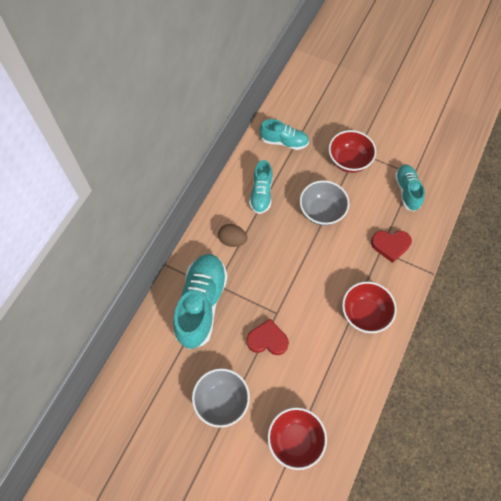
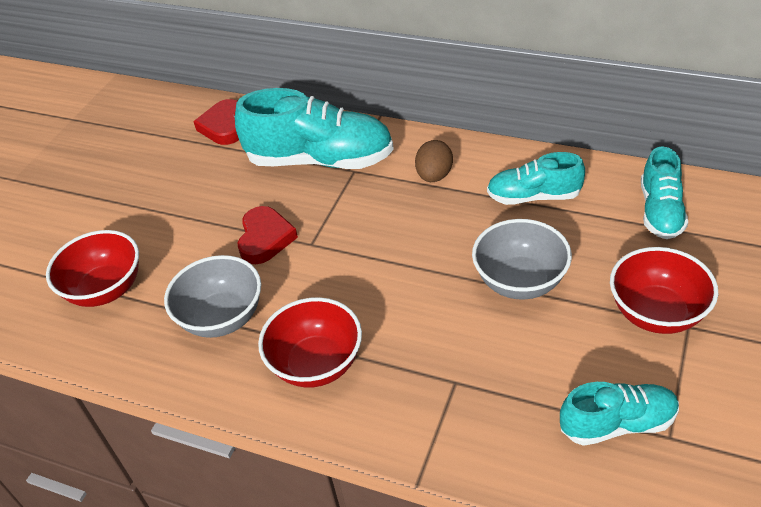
camera: 90 degrees right, 20 degrees down
(222, 401) = (174, 203): grey bowl -> grey bowl (222, 318)
(390, 245) = (470, 398): red heart -> red heart (224, 126)

